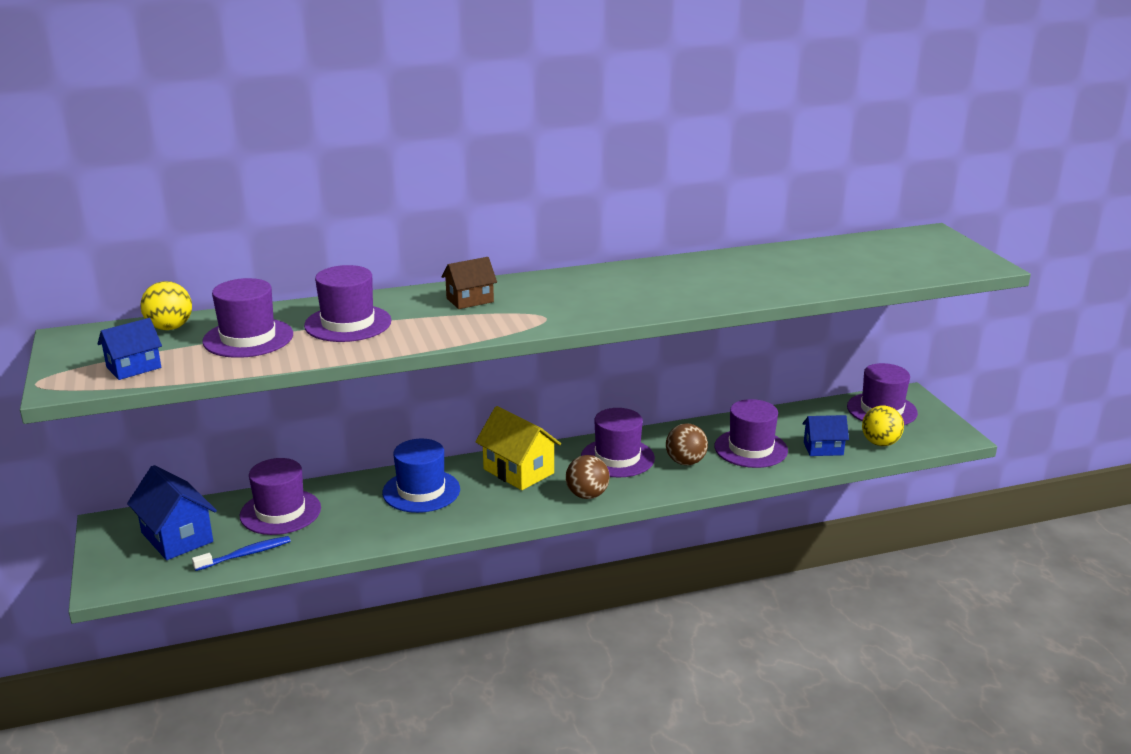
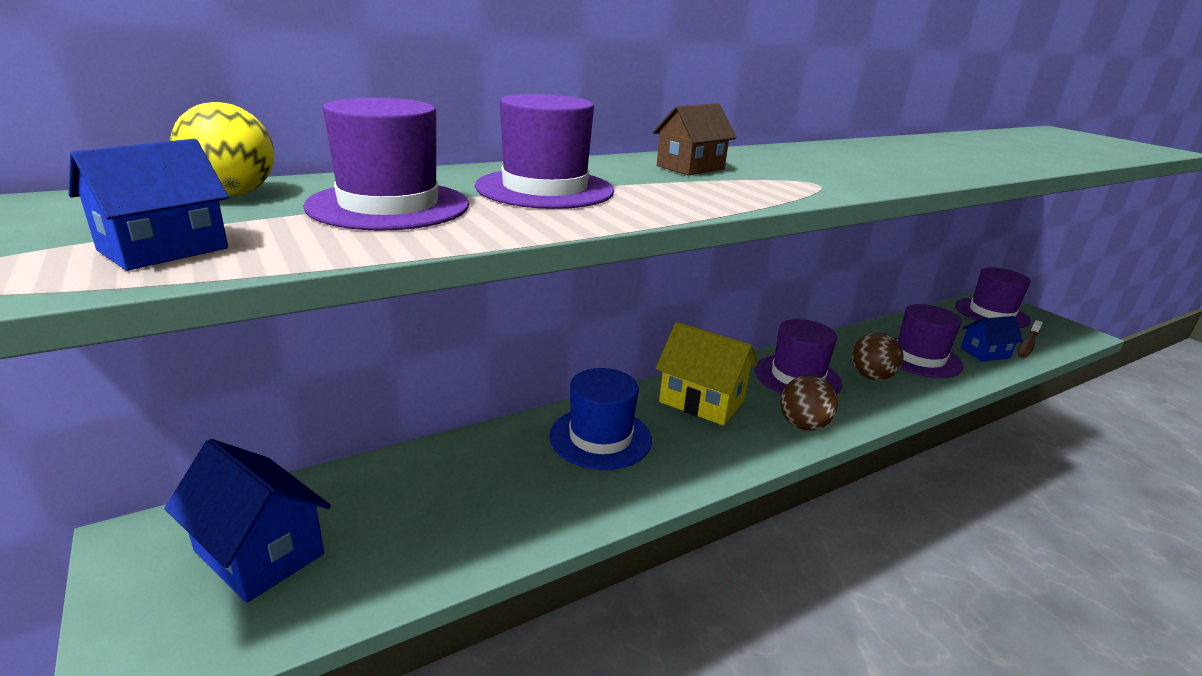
camera: 15 degrees left, 0 degrees up
(245, 555) = (385, 573): blue toothbrush -> none
(280, 512) = (418, 488): purple hat -> none
(880, 443) = (1028, 344): yellow ball -> brown toothbrush

